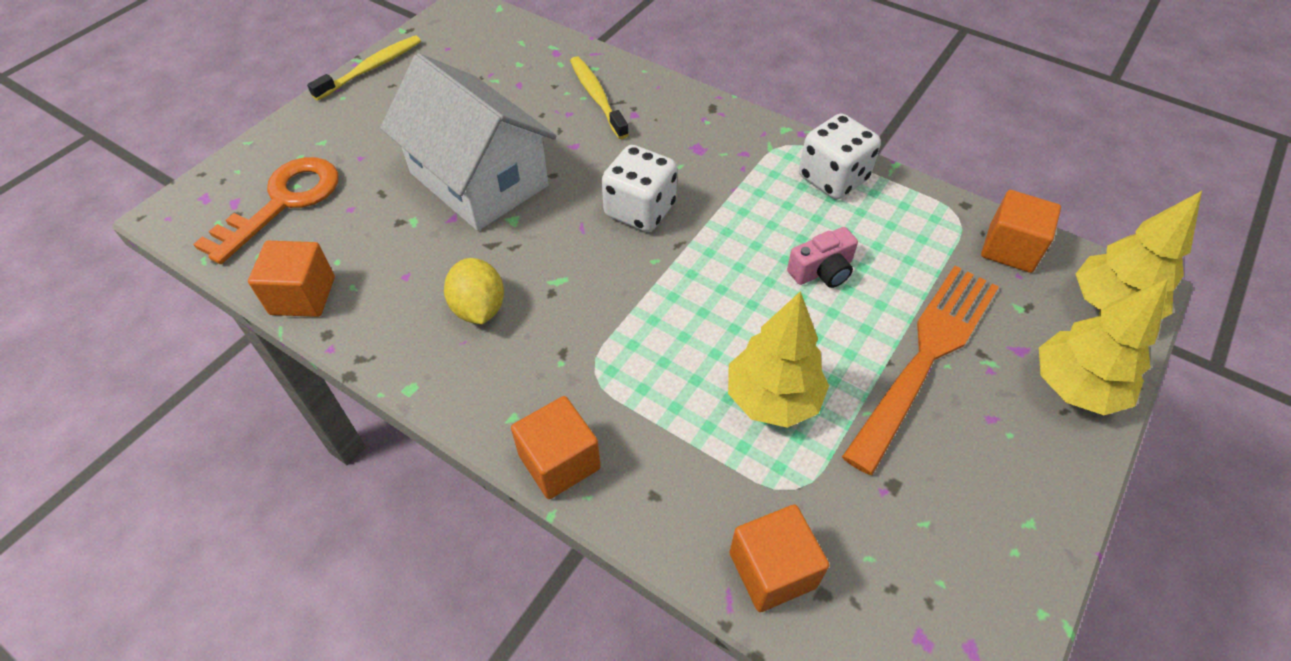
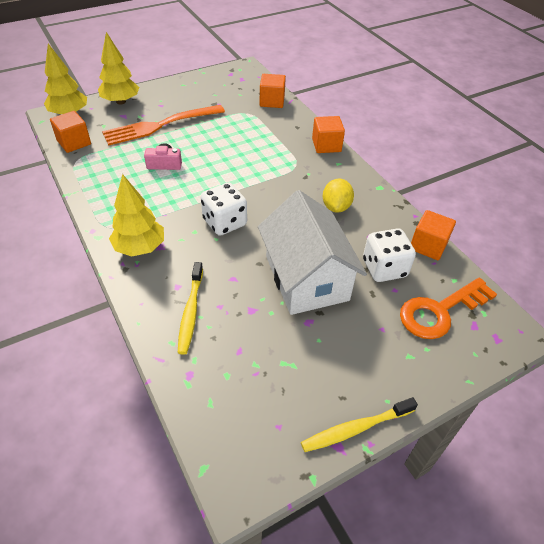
camera: 155 degrees left, 5 degrees down
(772, 399) = (232, 134): yellow tree -> yellow tree (140, 248)
(833, 178) = (108, 199): white dice -> white dice (384, 268)

